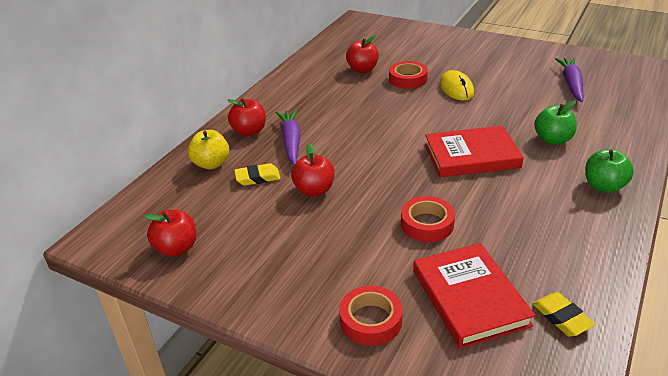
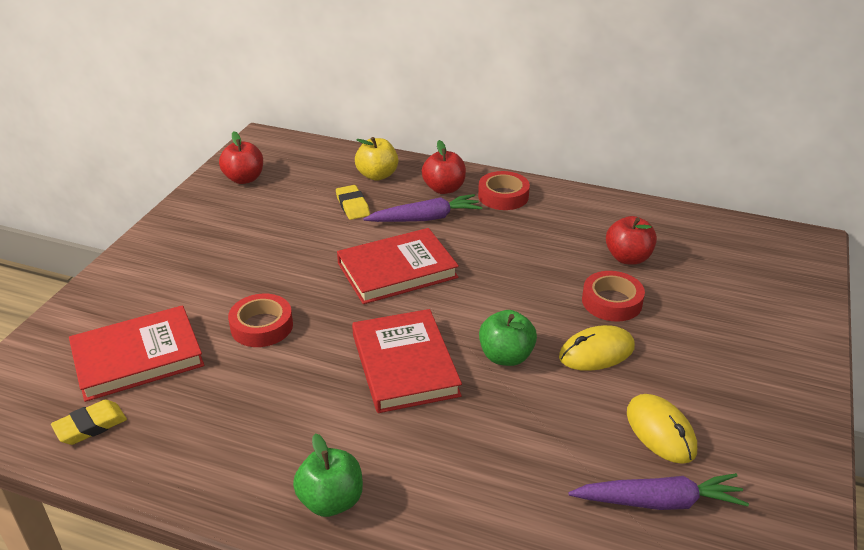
camera: 80 degrees right, 0 degrees up
(314, 190) = (329, 243): red apple -> none
(360, 156) = (397, 270): none -> red book
(371, 320) = (125, 294): red tape -> red tape (503, 196)
(520, 78) = (660, 431): none -> yellow mouse
(553, 139) = (456, 455): green apple -> green apple (506, 356)

